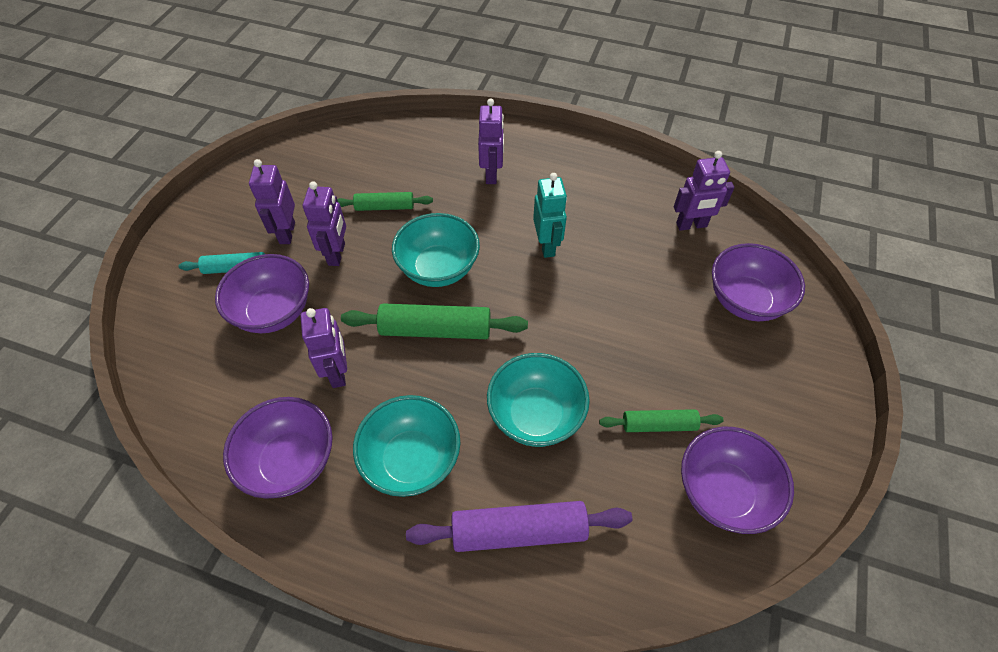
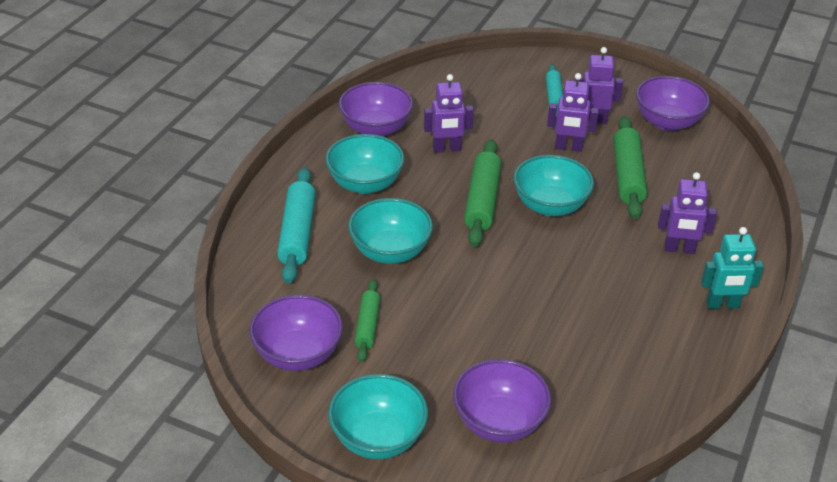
camera: 95 degrees right, 15 degrees down
(274, 312) = (508, 116): purple bowl -> purple bowl (667, 122)
(384, 207) = (627, 175): green rolling pin -> green rolling pin, size x1.65
(519, 531) = (297, 233): purple rolling pin -> turquoise rolling pin
(547, 246) = (578, 279): turquoise robot -> turquoise robot (722, 305)
(691, 225) = (609, 401): purple robot -> none
(803, 396) = (378, 438): none -> turquoise bowl

